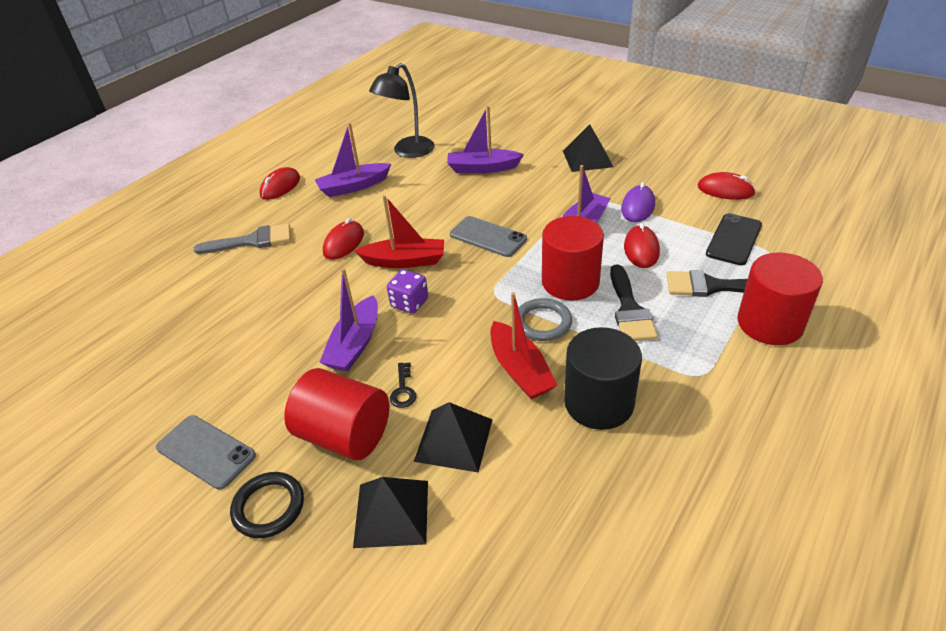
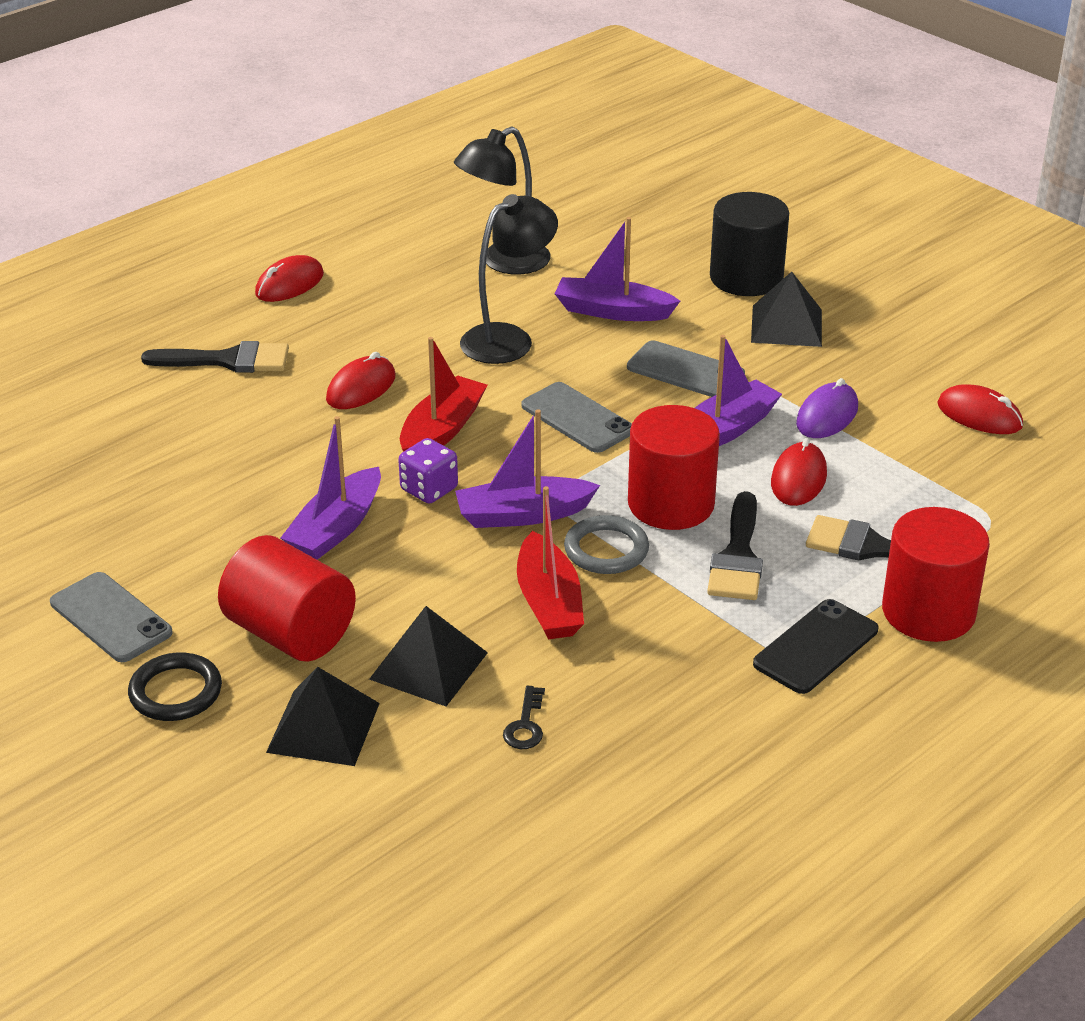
camera: 10 degrees right, 5 degrees down
(252, 241) = (227, 360): grey brush -> black brush
(353, 186) = (401, 304): purple boat -> purple boat (523, 515)
(403, 390) = (383, 596): black key -> black key (525, 725)
(405, 261) = (442, 430): red boat -> red boat turned 75 degrees counterclockwise
(426, 195) = (508, 338): none -> black lamp
(541, 195) = (685, 371): none -> grey phone
(598, 403) = (636, 661): black cylinder -> black cylinder (746, 278)
(734, 239) = (947, 490): black phone -> black phone (816, 647)

